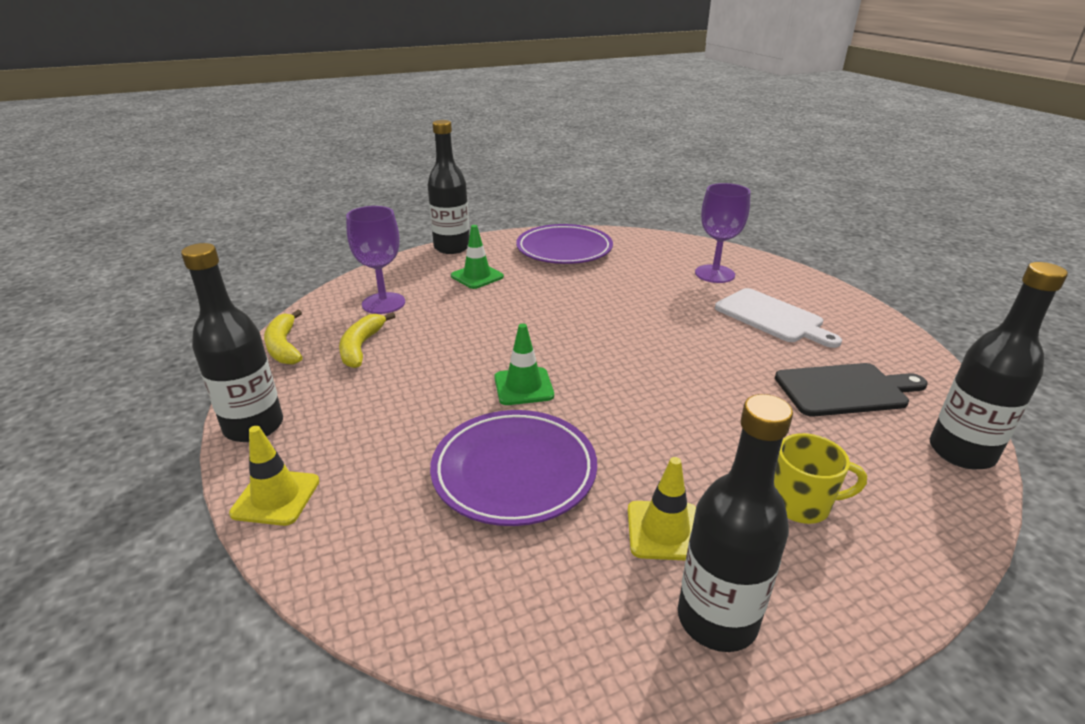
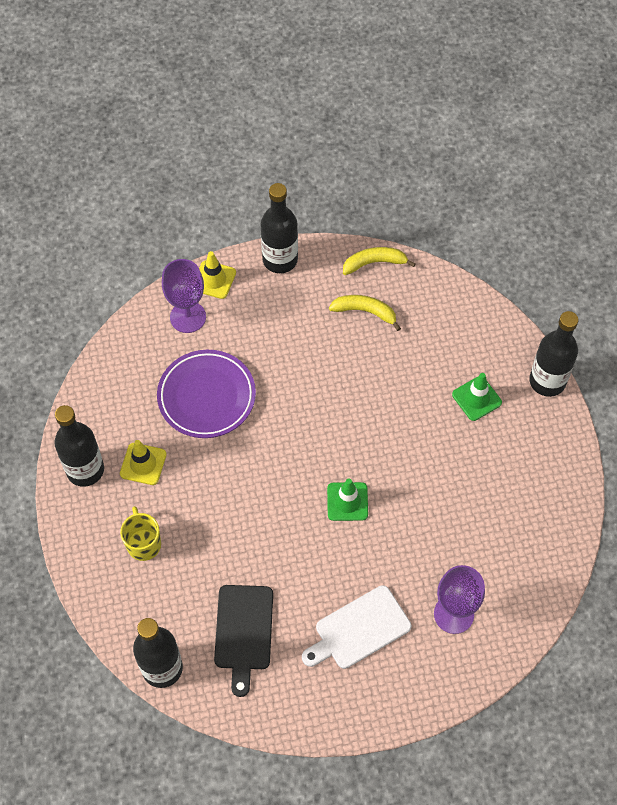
camera: 100 degrees right, 30 degrees up
(383, 303) = (434, 324): purple goblet -> purple goblet (188, 317)
(523, 386) = (292, 413): green traffic cone -> green traffic cone (347, 501)
(564, 250) = (530, 485): purple plate -> none
(801, 504) = (143, 543): yellow mug -> yellow mug turned 150 degrees clockwise

